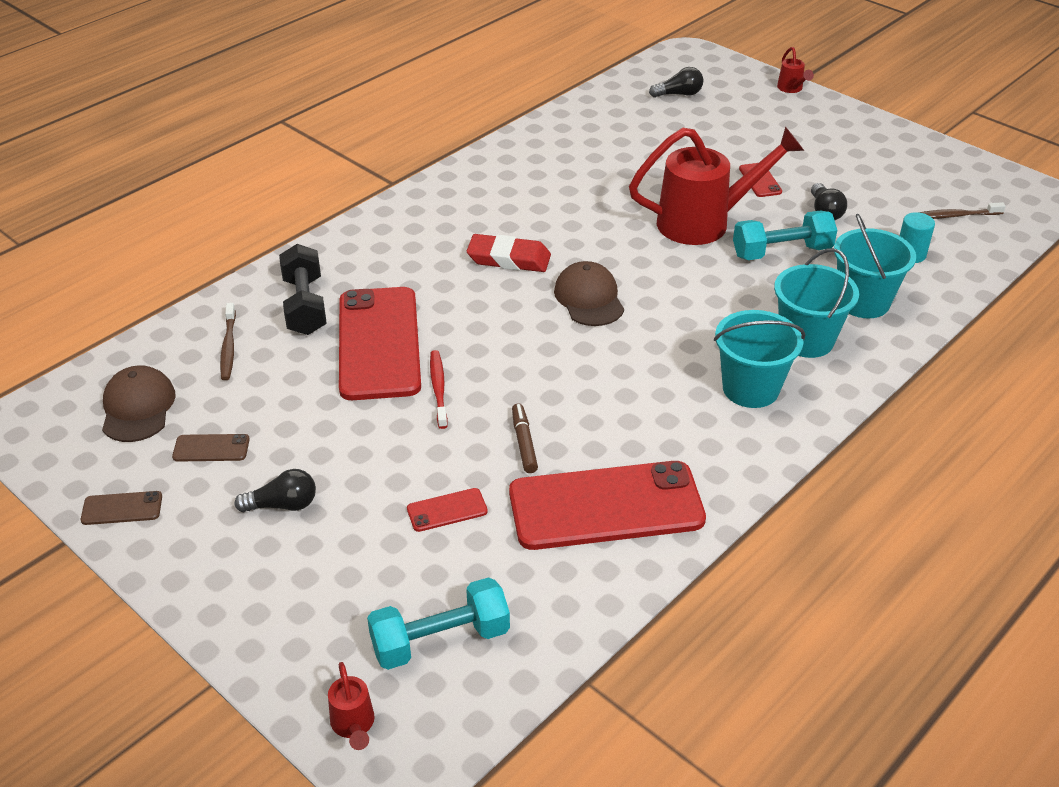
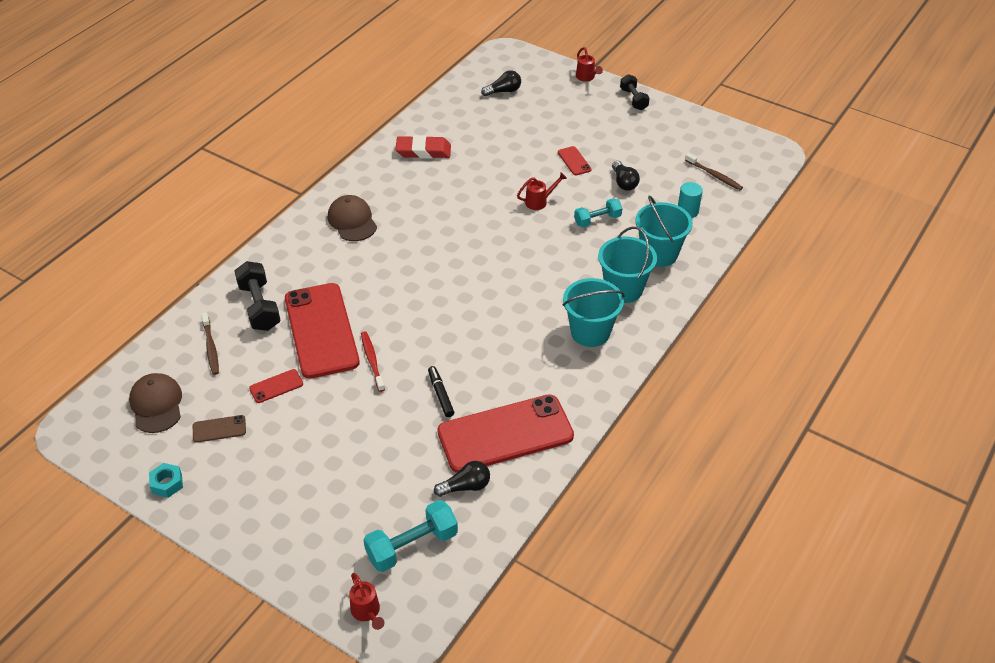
camera: 10 degrees left, 5 degrees up
(122, 508) = (167, 483): brown phone -> turquoise nut
(283, 505) = (281, 465): black light bulb -> black light bulb (466, 486)
(447, 510) = (397, 452): red phone -> red phone (276, 386)
(509, 259) = (402, 249): red eraser -> red eraser (423, 151)
(524, 443) = (440, 394): brown marker -> black marker
(589, 298) = (466, 275): brown cap -> brown cap (352, 221)
(705, 222) = (540, 201): red watering can -> red watering can, size x0.42
(781, 252) = (597, 220): turquoise dumbbell -> turquoise dumbbell, size x0.66
(851, 118) = (633, 99): none -> black dumbbell
(953, 216) = (714, 175): brown toothbrush -> brown toothbrush turned 120 degrees counterclockwise

